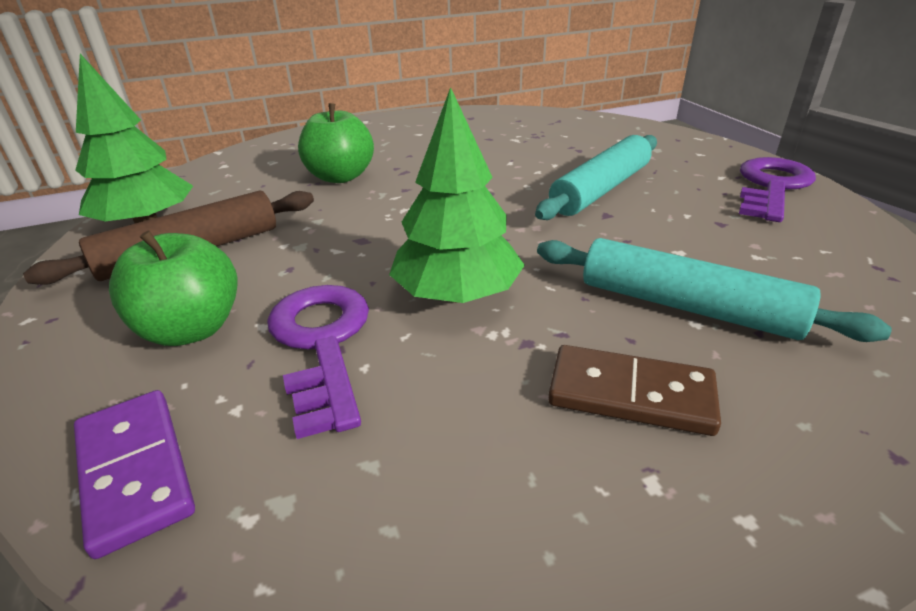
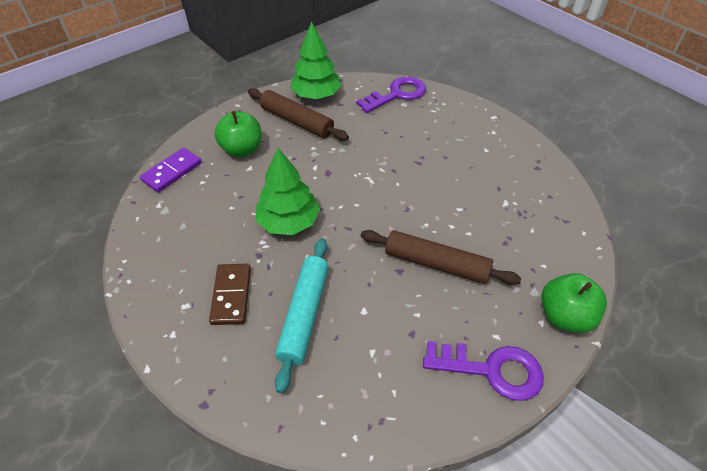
camera: 70 degrees right, 15 degrees up
(322, 343) = (242, 189): purple key -> purple key (397, 94)
(340, 177) = (397, 138): green apple -> green apple (564, 316)
(601, 189) = (436, 264): turquoise rolling pin -> brown rolling pin

